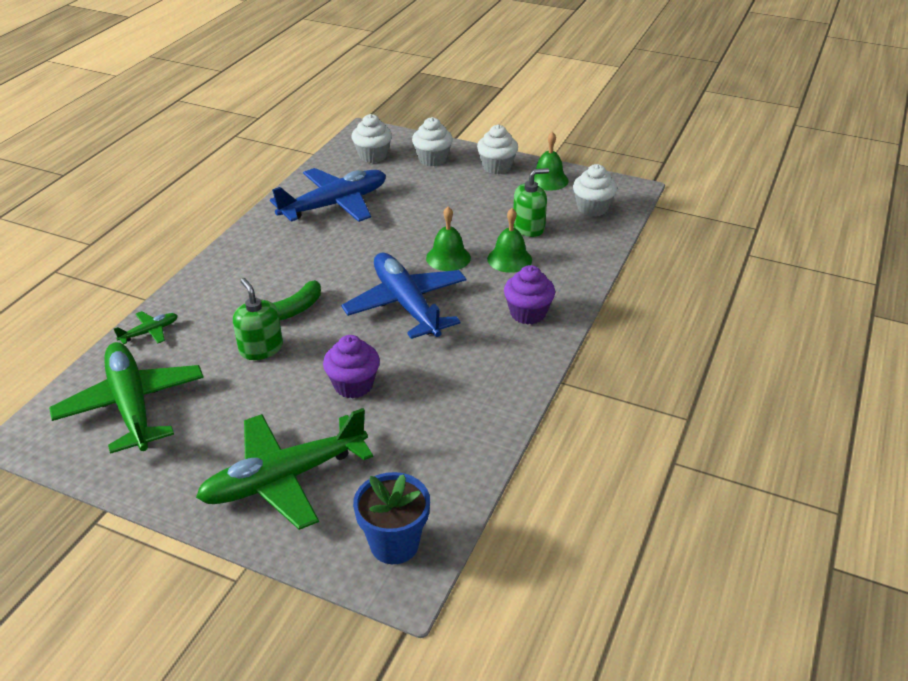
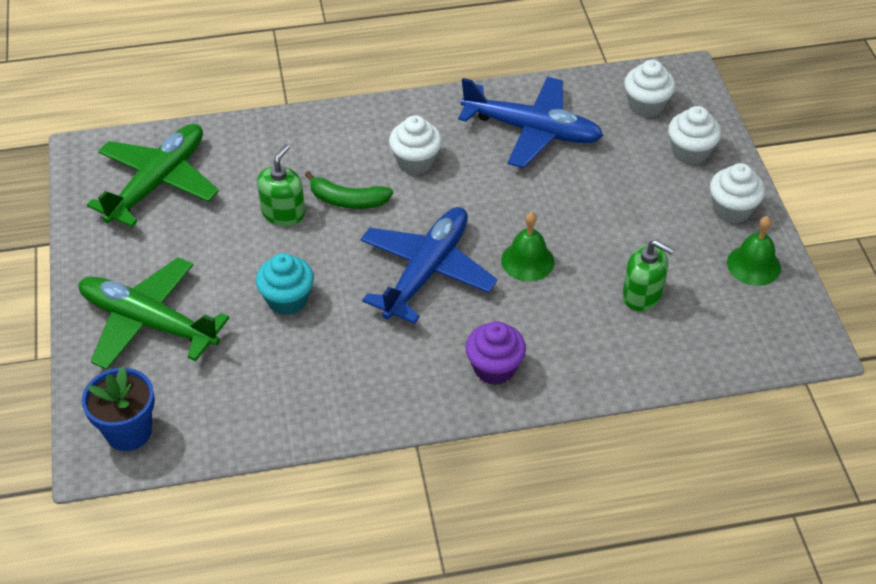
camera: 55 degrees right, 10 degrees up
(149, 332) = (246, 134): green plane -> none
(353, 385) = (287, 300): purple cupcake -> turquoise cupcake
(509, 259) = (571, 308): green bell -> none
(592, 208) = (736, 330): white cupcake -> white cupcake (415, 162)

